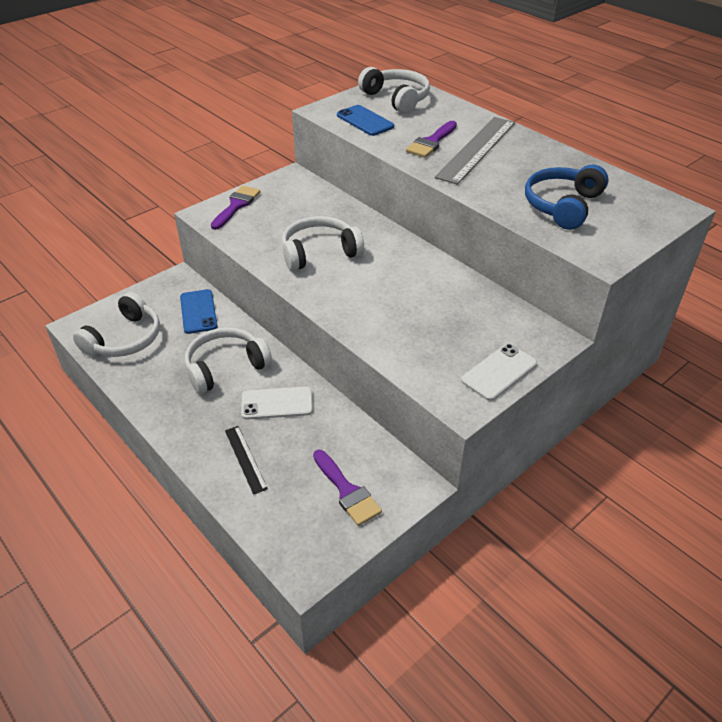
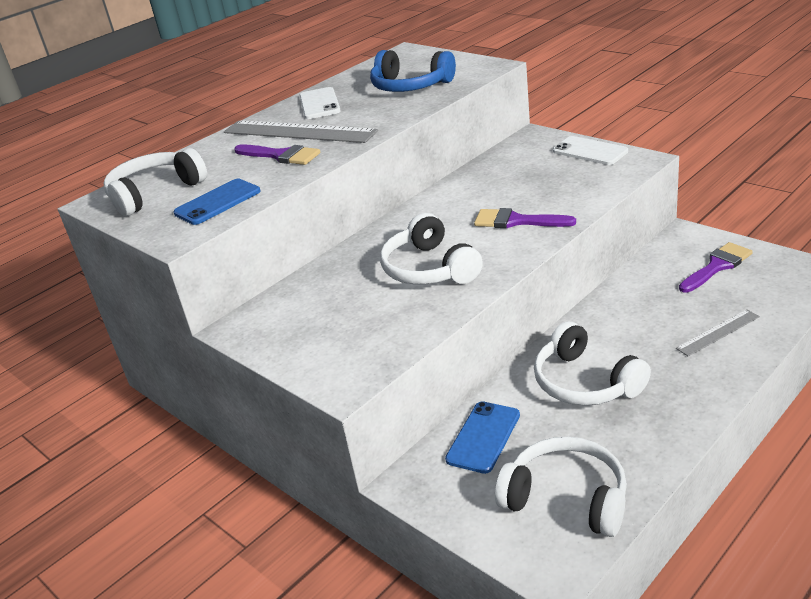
camera: 90 degrees left, 10 degrees down
(198, 311) = (483, 437): blue phone -> blue phone turned 45 degrees counterclockwise
(236, 205) = (321, 360): purple brush -> purple brush (516, 221)
(245, 459) = (718, 332): black ruler -> grey ruler
(277, 403) = (627, 330): white phone -> white phone (319, 104)

